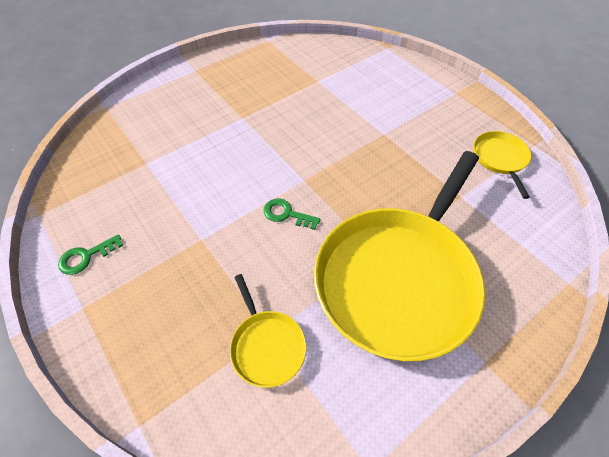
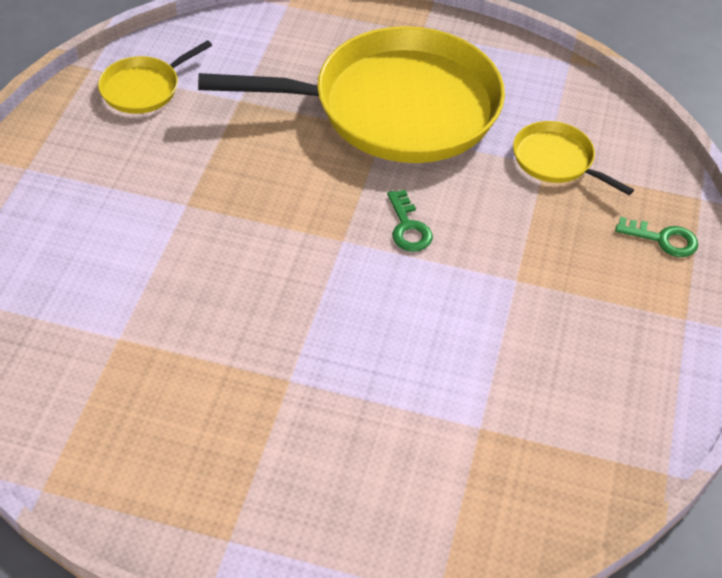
camera: 130 degrees left, 5 degrees down
(86, 257) = (647, 367): green key -> green key (663, 239)
(266, 346) = (556, 160): yellow pan -> yellow pan turned 75 degrees counterclockwise

